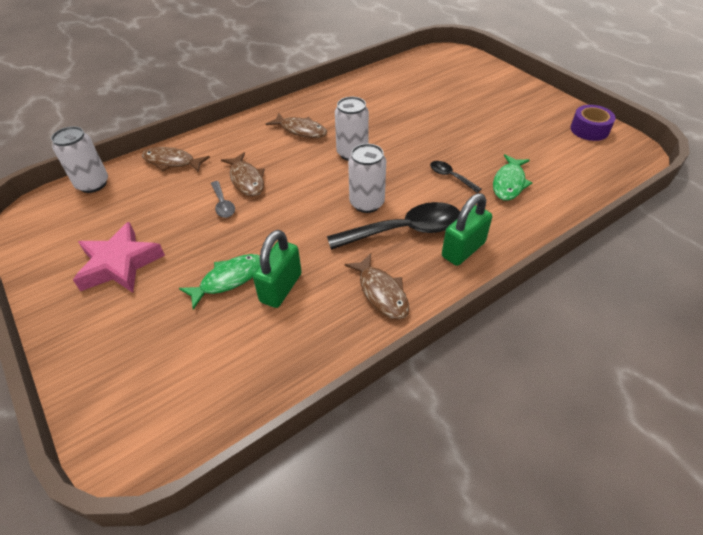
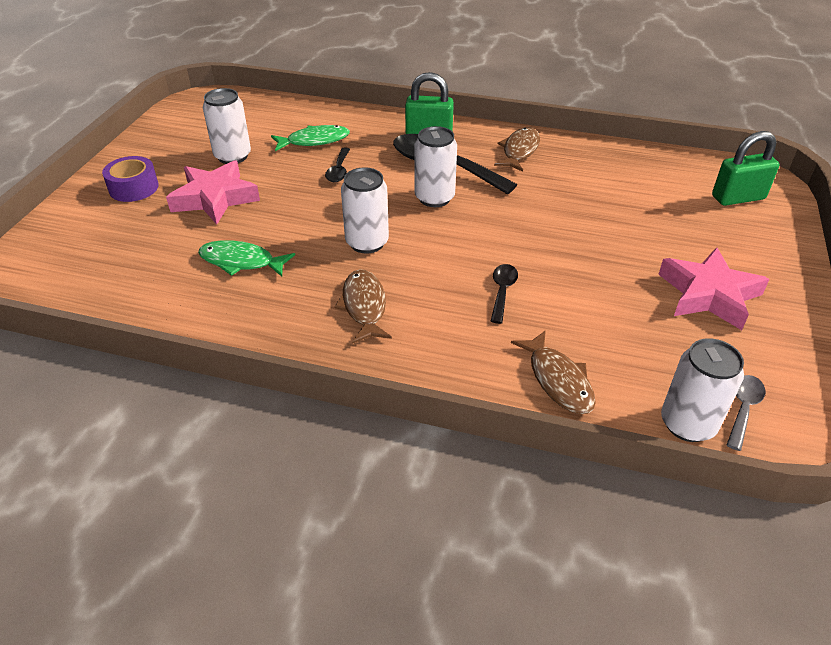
camera: 130 degrees left, 5 degrees down
(223, 204) = (556, 283): grey spoon -> grey spoon (743, 409)
(229, 279) = (618, 221): green fish -> green fish (241, 262)
(246, 180) = (502, 291): brown fish -> black spoon
(281, 288) = (584, 193): green padlock -> green padlock (738, 198)
(464, 118) = (215, 198): none -> pink star
(517, 140) = (233, 156): none -> white can
(589, 130) = (174, 126): purple tape -> purple tape (134, 188)

